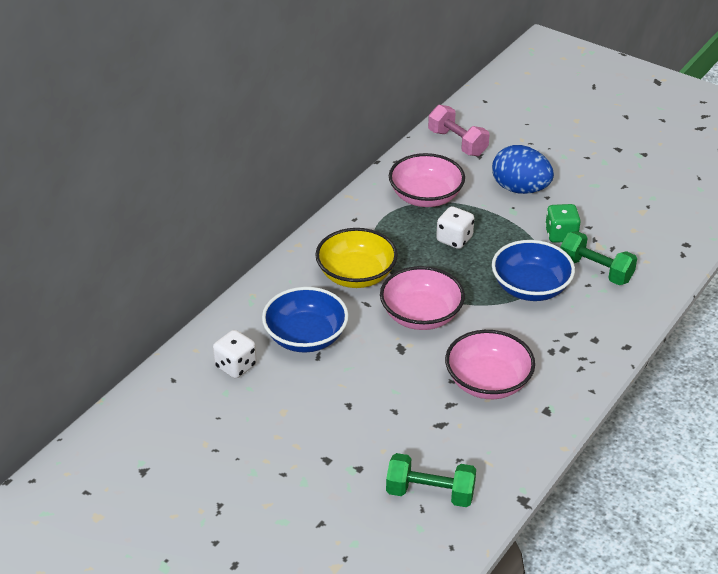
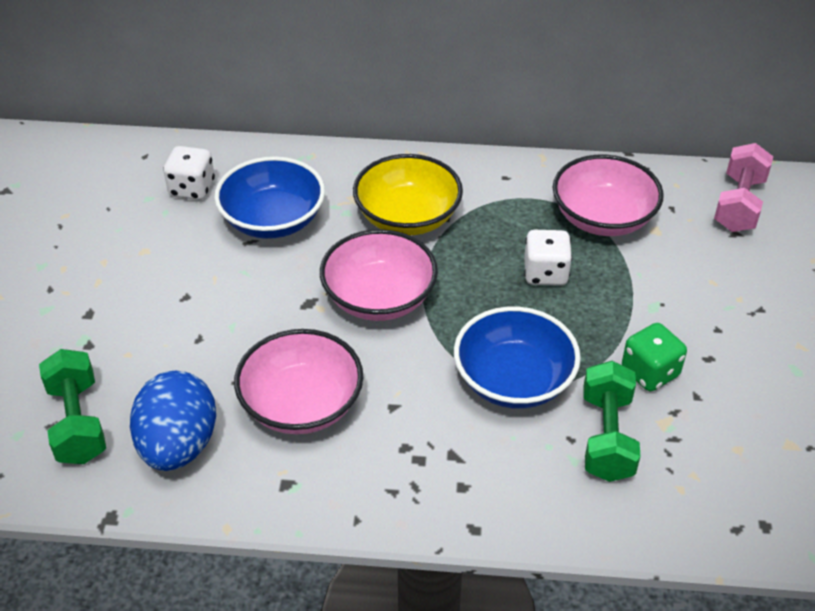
camera: 60 degrees right, 5 degrees up
(520, 189) = (706, 296): blue egg -> blue egg (178, 445)

